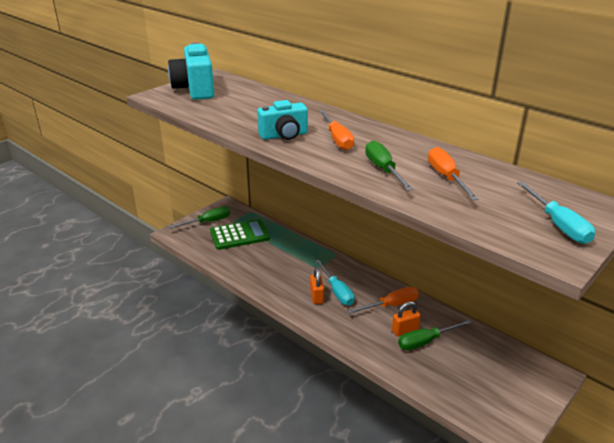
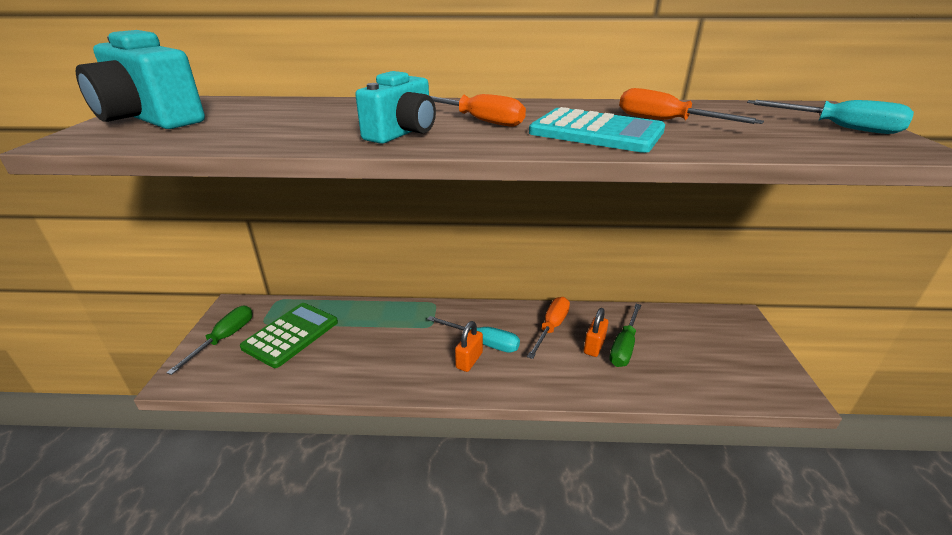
camera: 40 degrees left, 0 degrees up
(316, 297) = (469, 360): orange padlock -> orange padlock turned 75 degrees clockwise
(383, 170) = (596, 132): green screwdriver -> turquoise calculator

